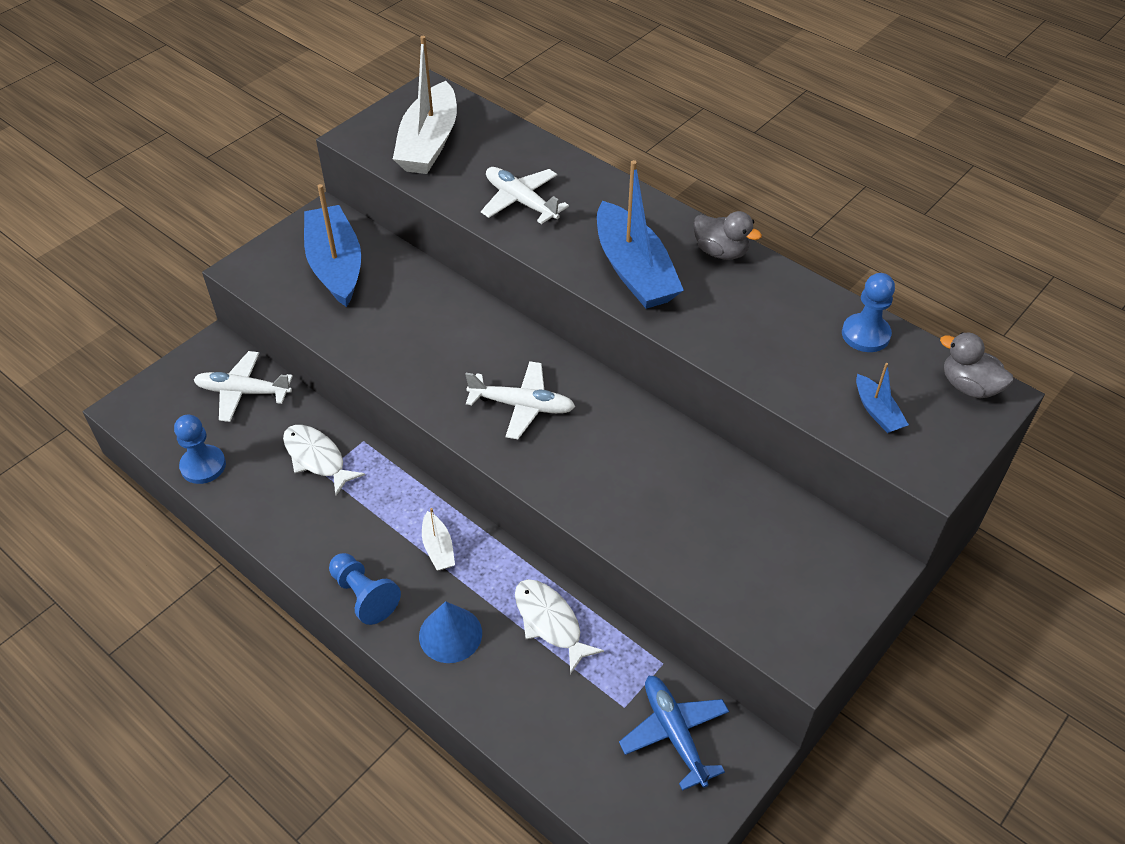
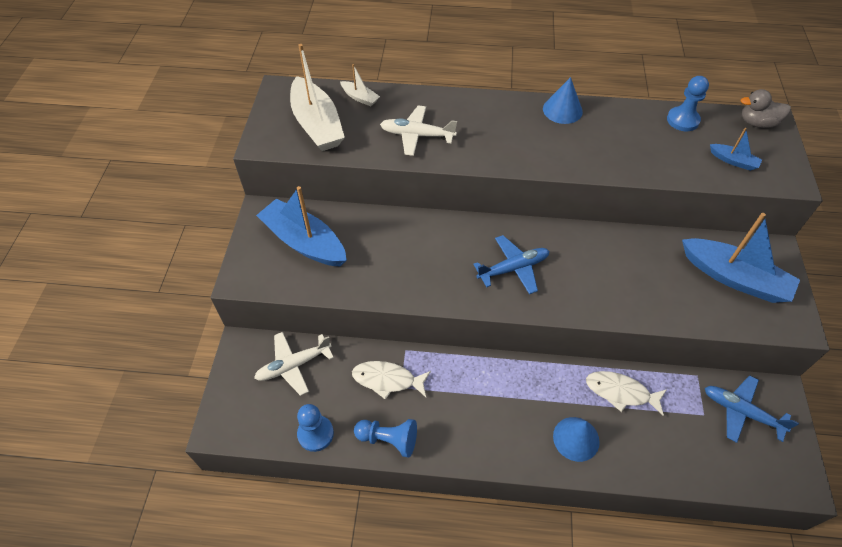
camera: 35 degrees left, 5 degrees up
(364, 595) = (504, 450): blue pawn -> blue pawn (388, 439)
(438, 548) = (517, 389): white boat -> white boat (360, 98)
(522, 405) = (513, 268): white plane -> blue plane
(634, 270) = (528, 146): blue boat -> blue boat (734, 278)
(721, 252) = (562, 110): grey duck -> blue cone

